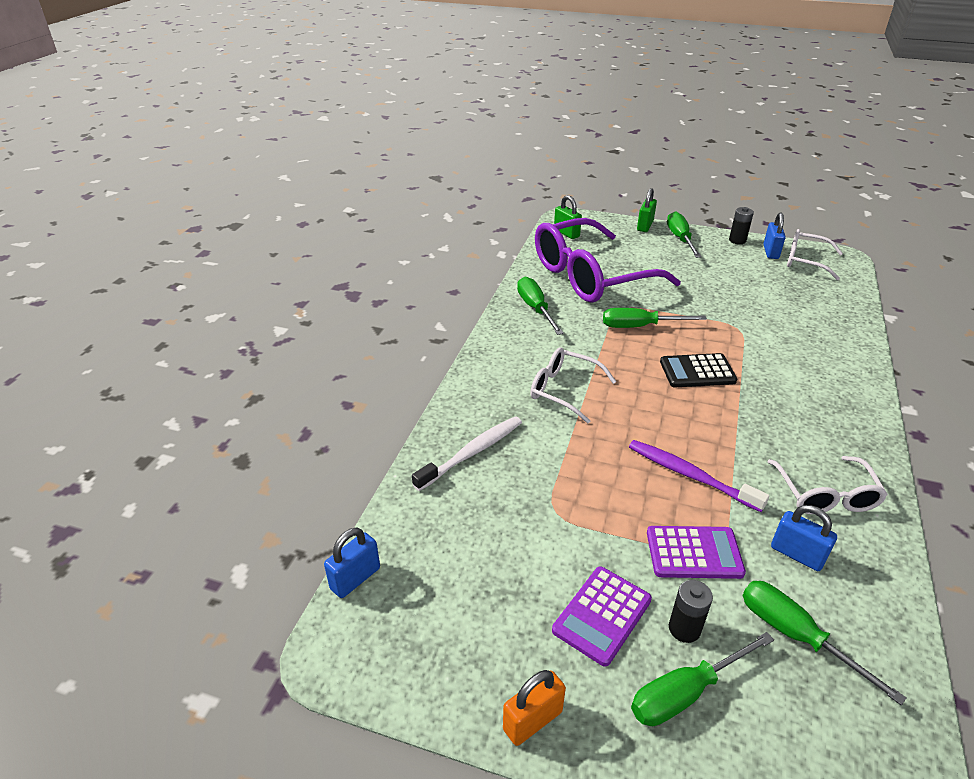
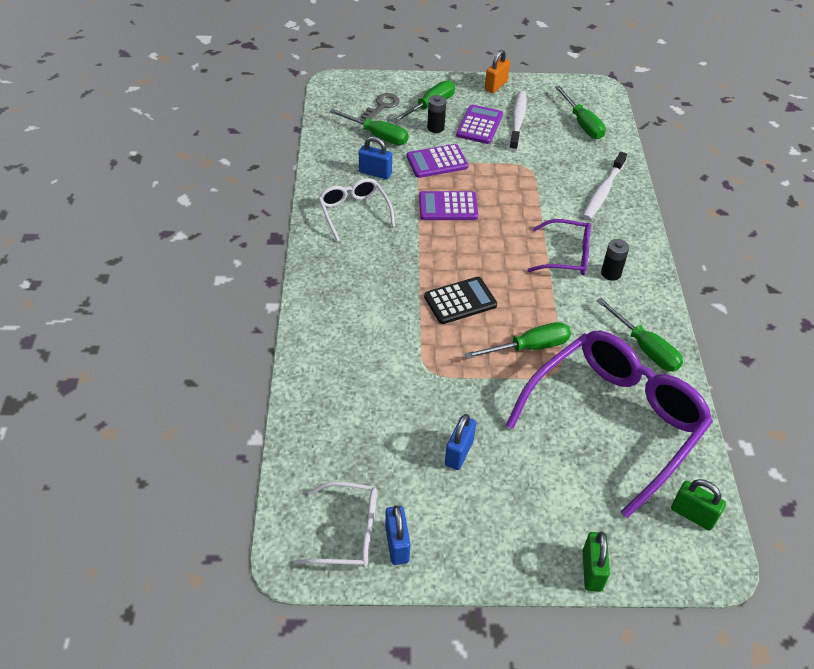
camera: 160 degrees right, 10 degrees up
(355, 578) = (616, 115): blue padlock -> blue padlock (459, 453)
(530, 609) = (517, 120): none -> white toothbrush
(563, 390) = (567, 256): white glasses -> purple glasses
(680, 239) = (530, 546): green screwdriver -> green screwdriver (582, 123)
(690, 475) = (448, 207): purple toothbrush -> purple calculator
(737, 240) = (447, 566): black battery -> black battery (611, 273)
(788, 719) = (382, 106): none -> grey key

